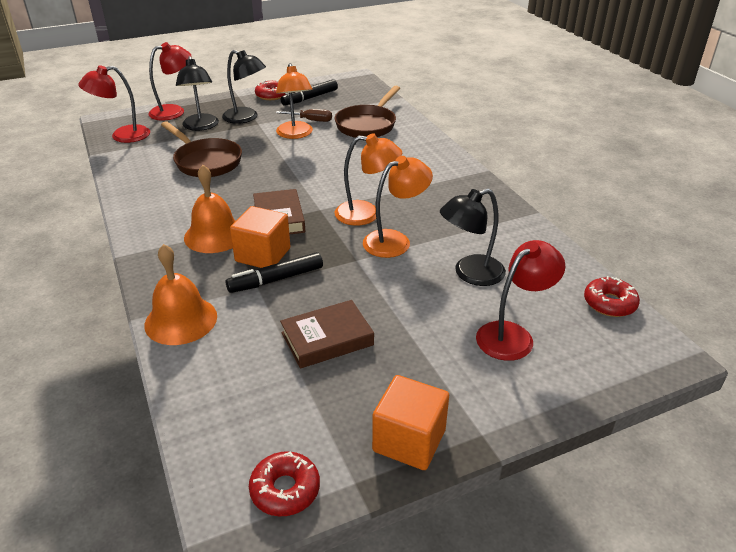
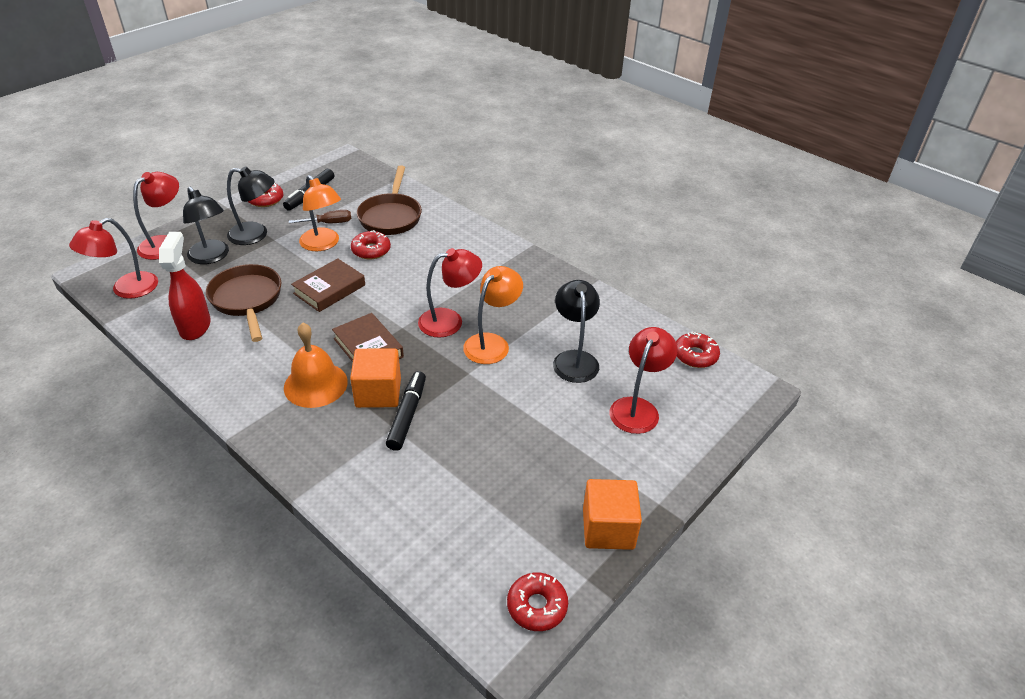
camera: 25 degrees left, 5 degrees up
(152, 171) = (195, 326): none -> red spray bottle
(181, 320) = (344, 485): orange bell -> none
(205, 161) = (247, 300): brown pan -> brown pan turned 135 degrees counterclockwise
(276, 279) = (407, 415): black marker -> black marker turned 150 degrees clockwise
(327, 339) = (490, 460): brown book -> brown book (329, 289)
(333, 146) = (371, 250): none -> red donut
(367, 214) = (450, 321): orange lamp -> red lamp
(470, 274) = (574, 359): black lamp -> black lamp turned 135 degrees clockwise

